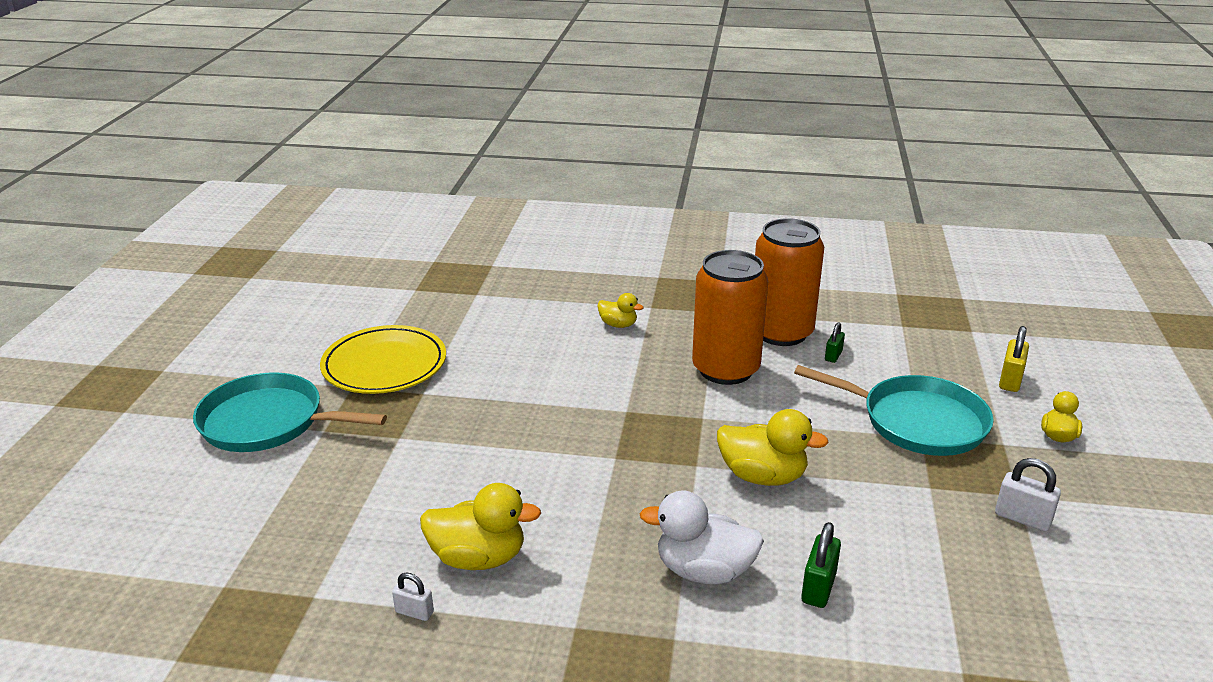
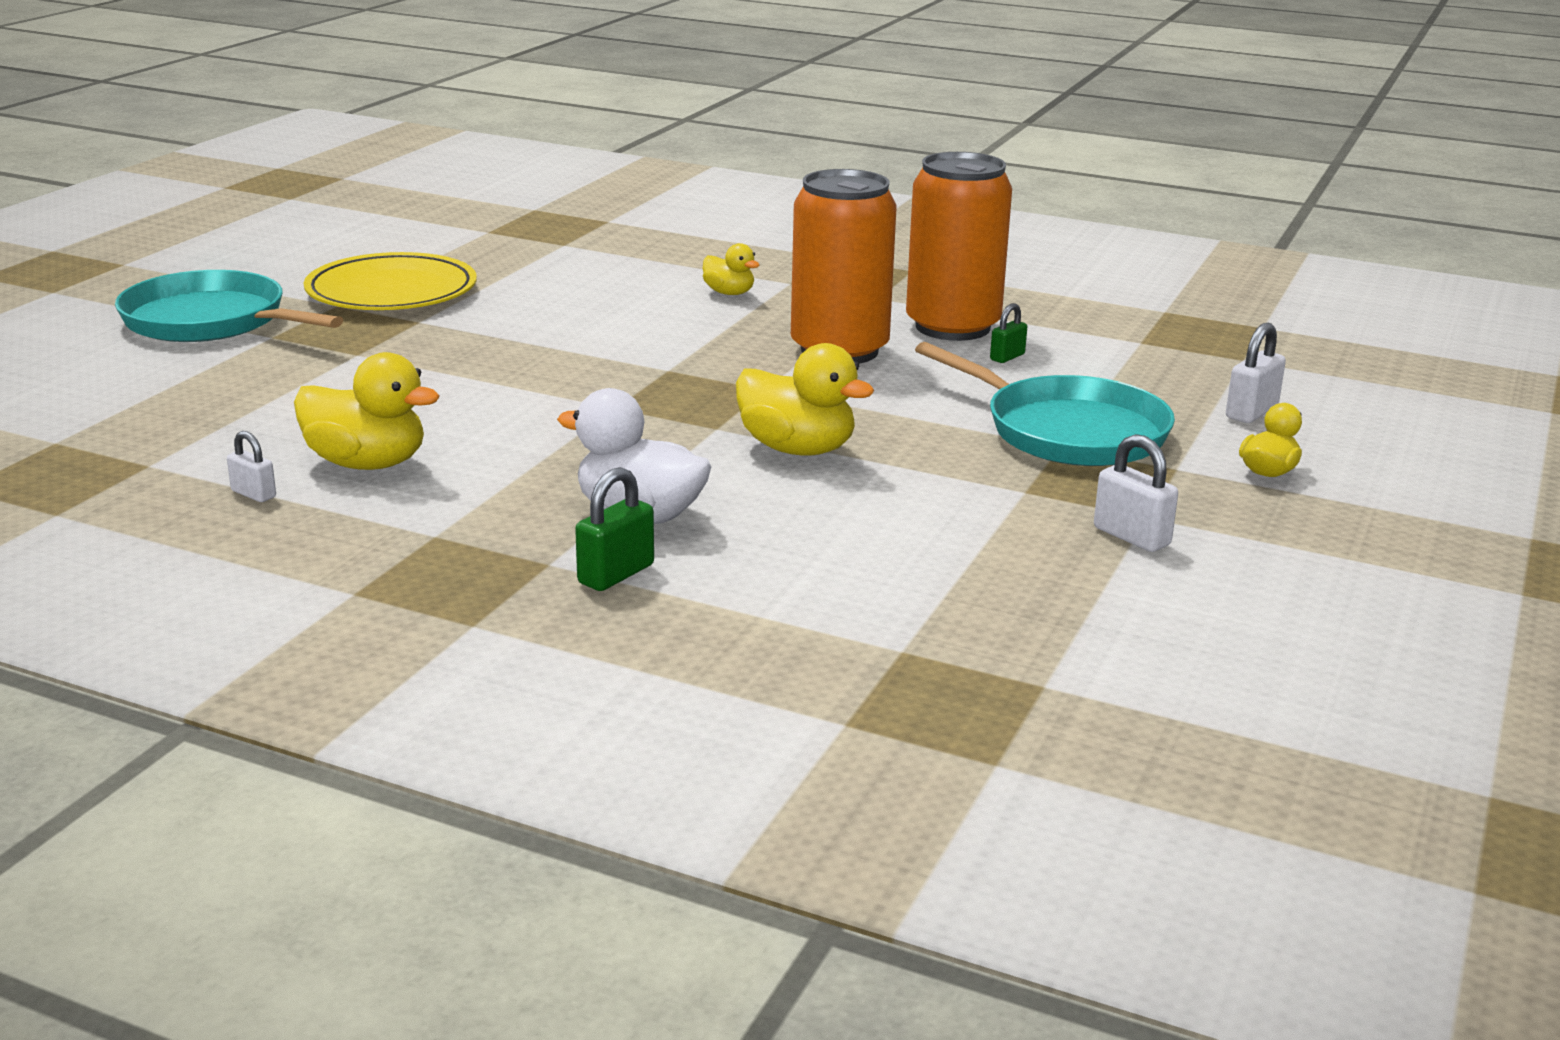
camera: 15 degrees right, 5 degrees down
(818, 588) = (778, 552): green padlock -> green padlock (616, 574)
(1010, 380) = (1251, 412): yellow padlock -> white padlock

